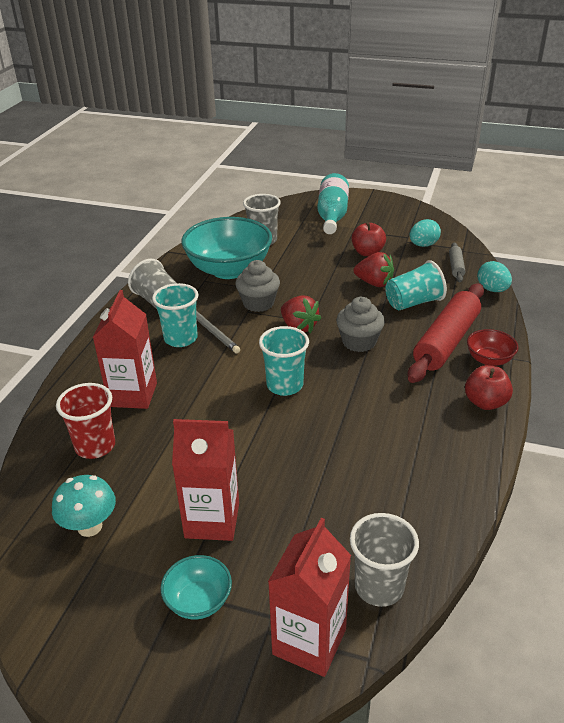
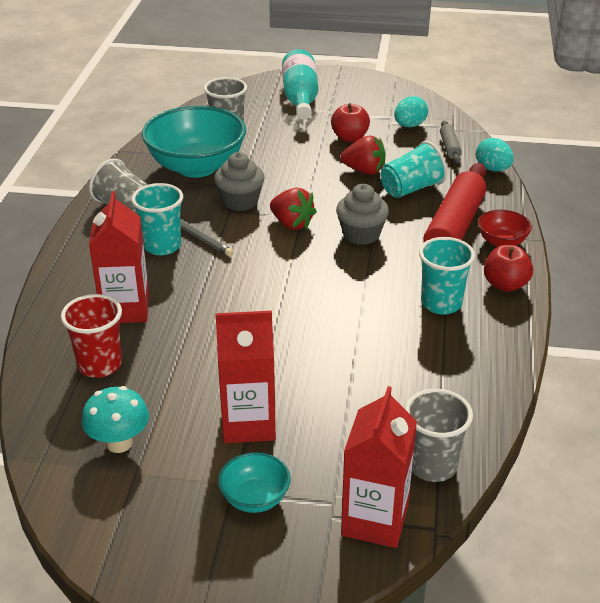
camera: 10 degrees left, 0 degrees up
(285, 385) = (291, 285): turquoise cup -> turquoise cup (441, 303)

